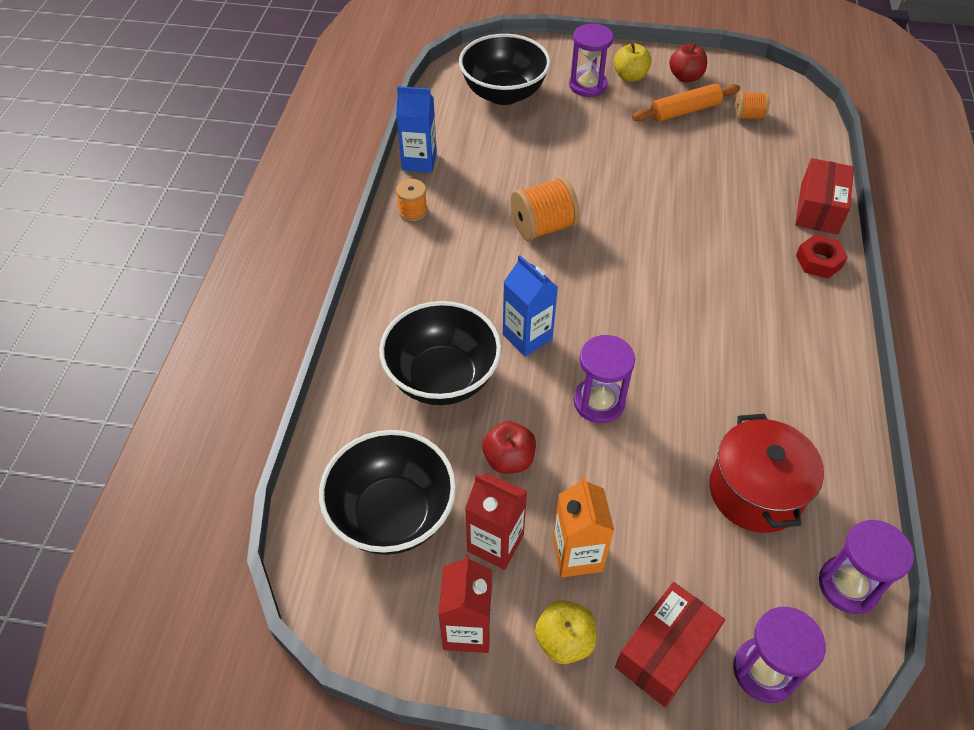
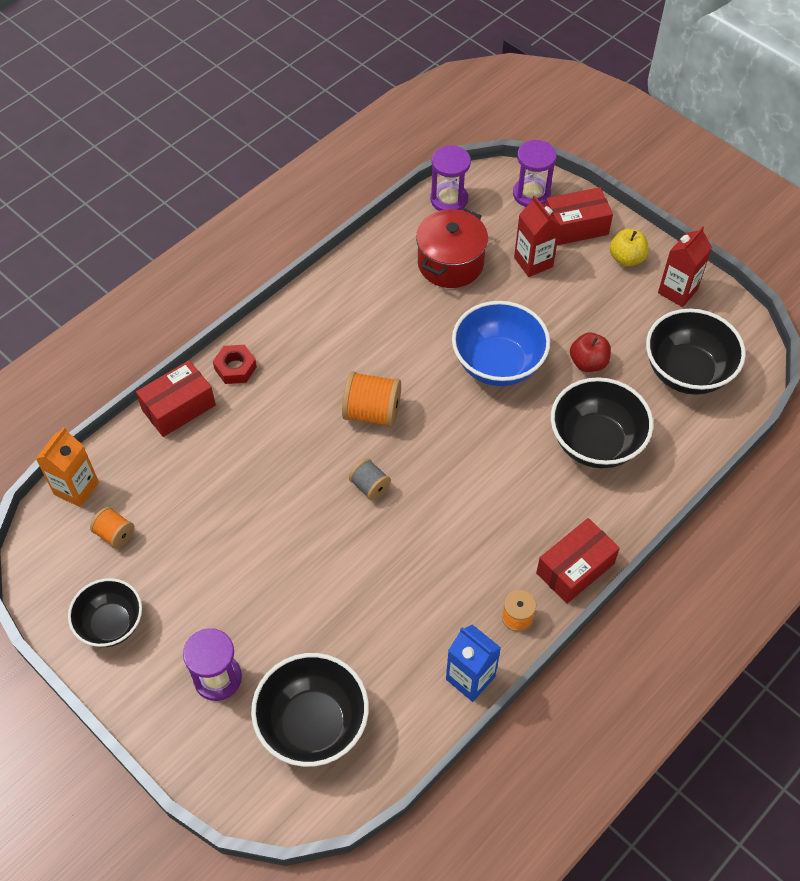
camera: 145 degrees left, 5 degrees up
(389, 265) = (575, 568): none -> red box
(495, 543) = (631, 322): red carton -> red carton (533, 262)
(527, 337) = (509, 438): blue carton -> none
(543, 227) = (416, 527): orange spool -> orange spool (372, 412)
(577, 555) = (586, 291): orange carton -> orange carton (76, 488)
(599, 402) = (498, 364): purple hourglass -> blue bowl
(608, 235) = (370, 486): none -> grey spool
(630, 76) = (163, 662): yellow apple -> none
(684, 111) = (163, 579): orange rolling pin -> none
(685, 77) = (111, 624): red apple -> black bowl

